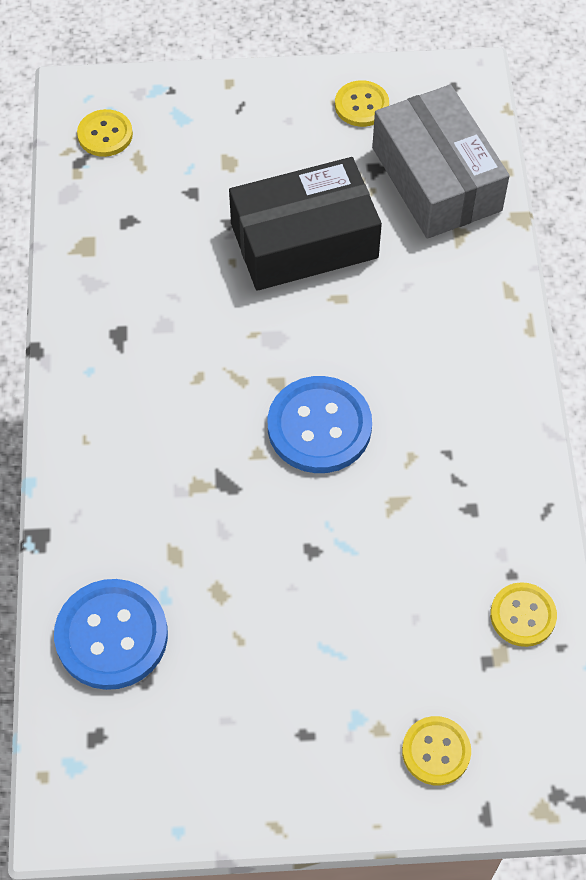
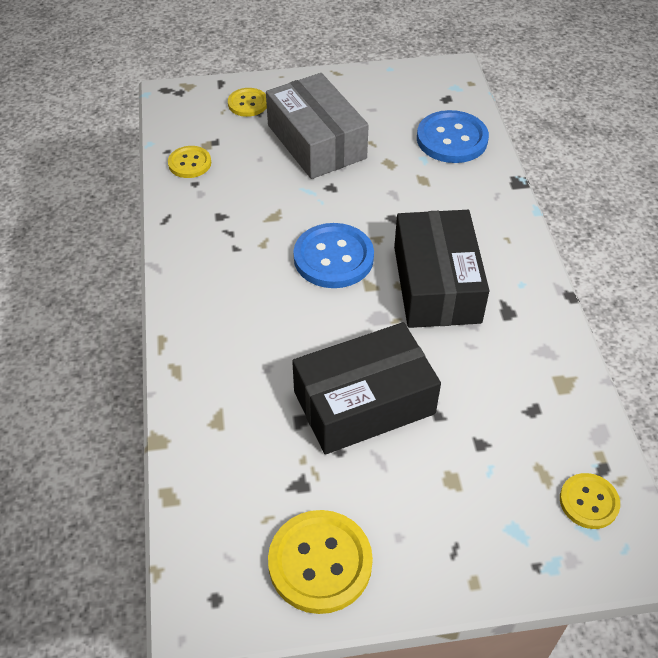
camera: 175 degrees right, 10 degrees down
(194, 378) = (437, 284): none -> black box
(361, 105) = (320, 562): yellow button -> yellow button, size x1.70
(436, 179) = (238, 477): grey box -> grey box (316, 142)

